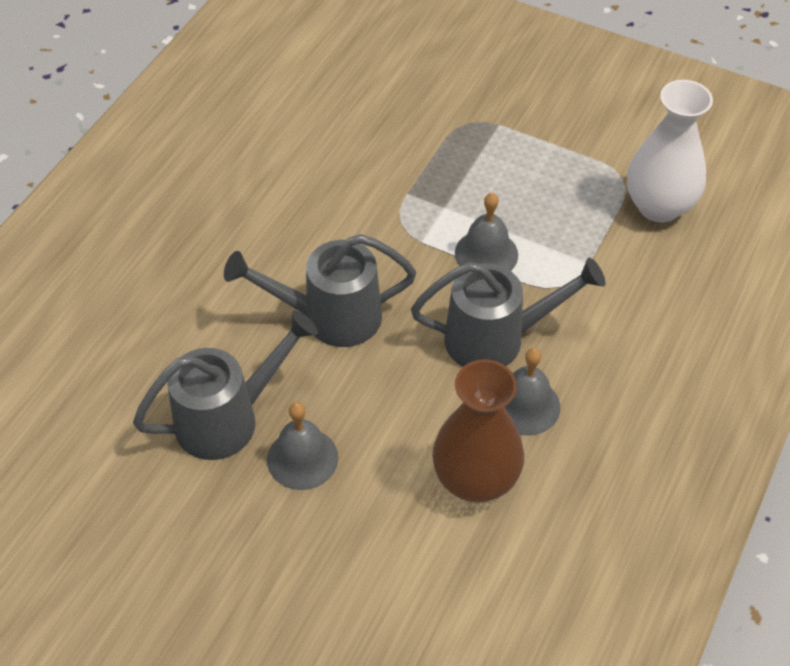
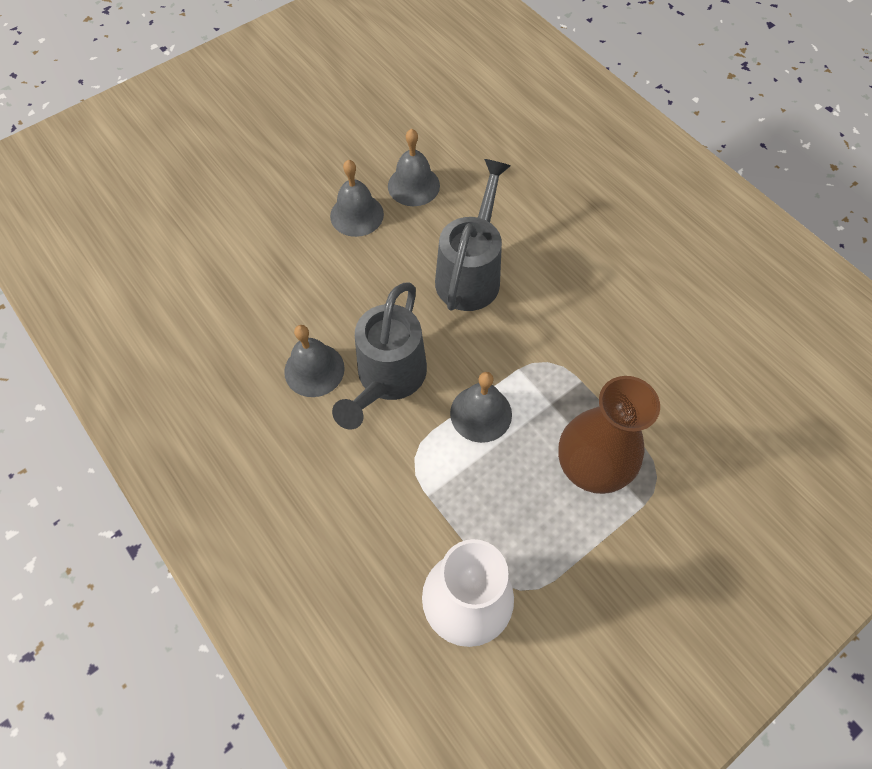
camera: 115 degrees right, 10 degrees up
(228, 418) = (413, 185): grey watering can -> grey bell
(475, 480) = (274, 308): brown vase -> brown vase (591, 466)

